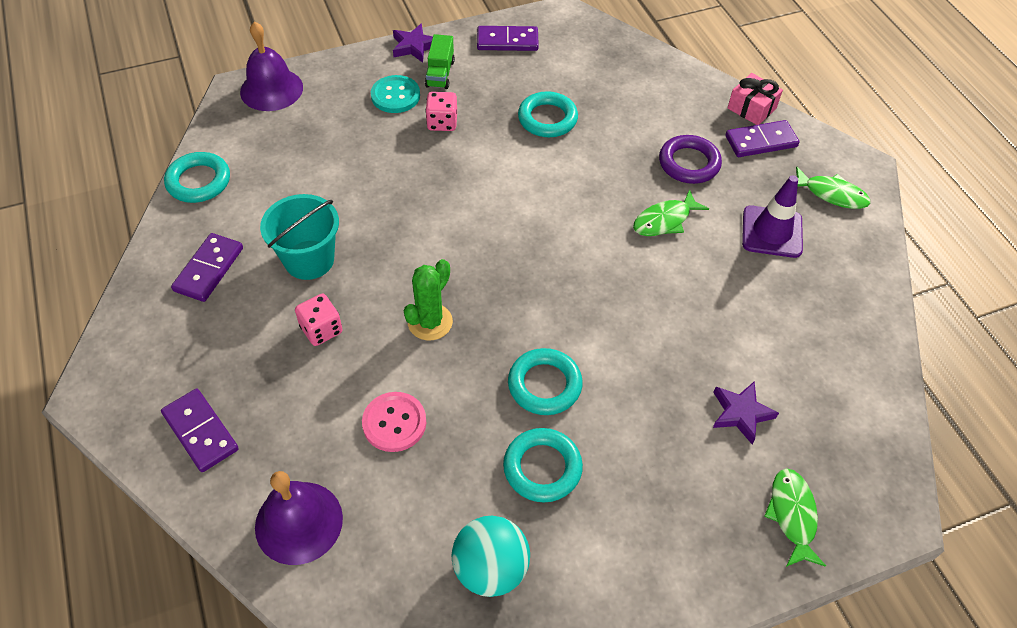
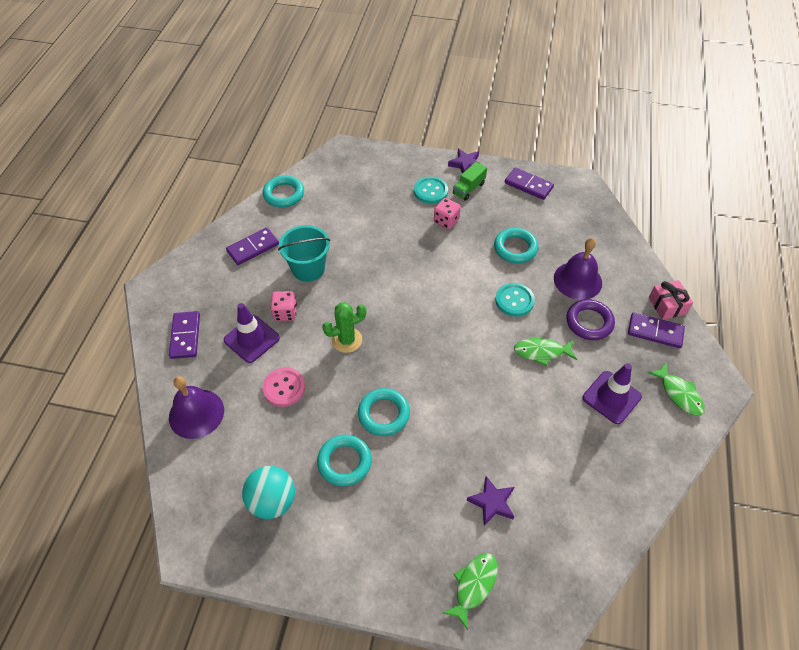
camera: 35 degrees right, 0 degrees up
(271, 89) = (362, 156): purple bell -> purple bell (577, 280)
(301, 386) = (251, 339): none -> purple traffic cone
(592, 178) = (514, 300): none -> turquoise button

